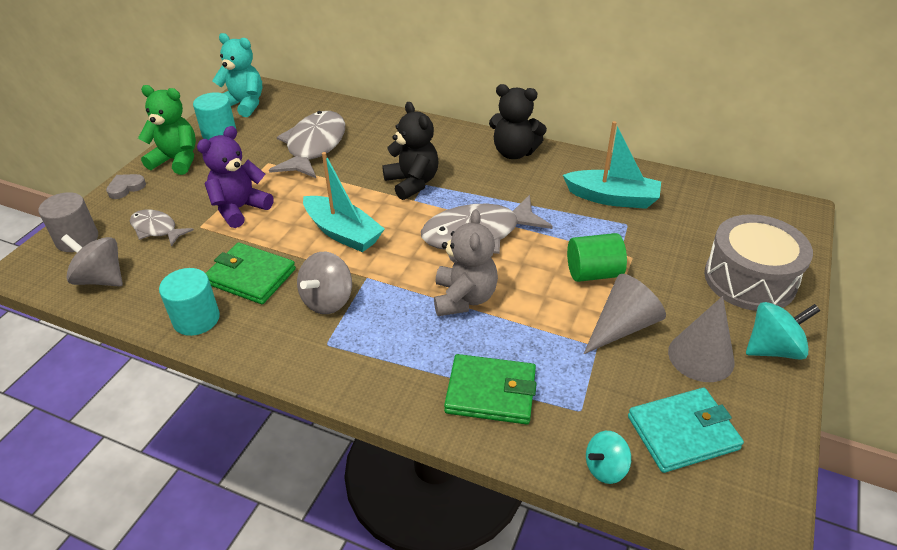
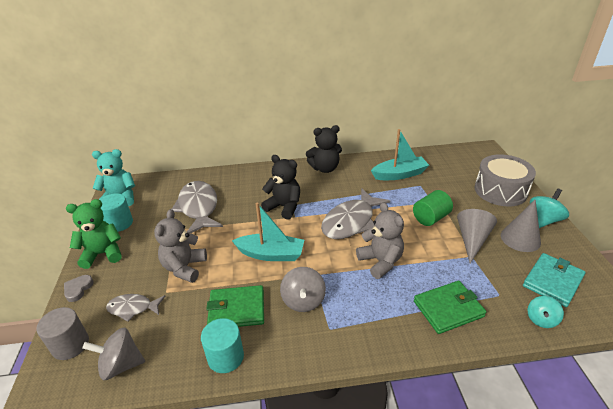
camera: 30 degrees left, 5 degrees down
(240, 209) = (184, 268): purple teddy bear -> grey teddy bear

